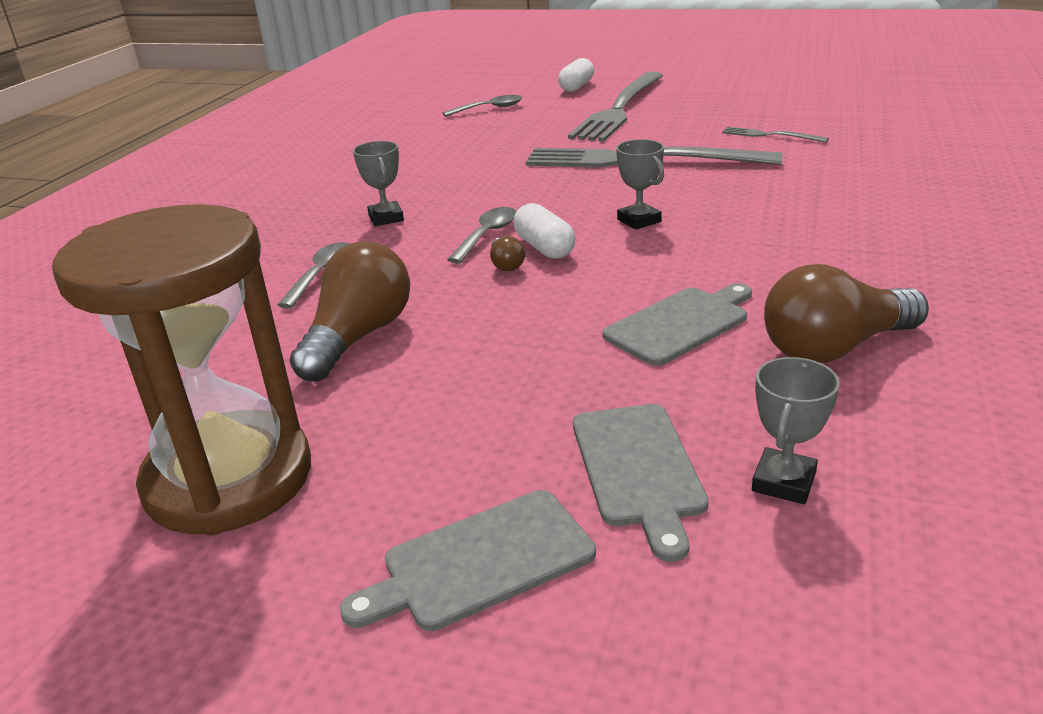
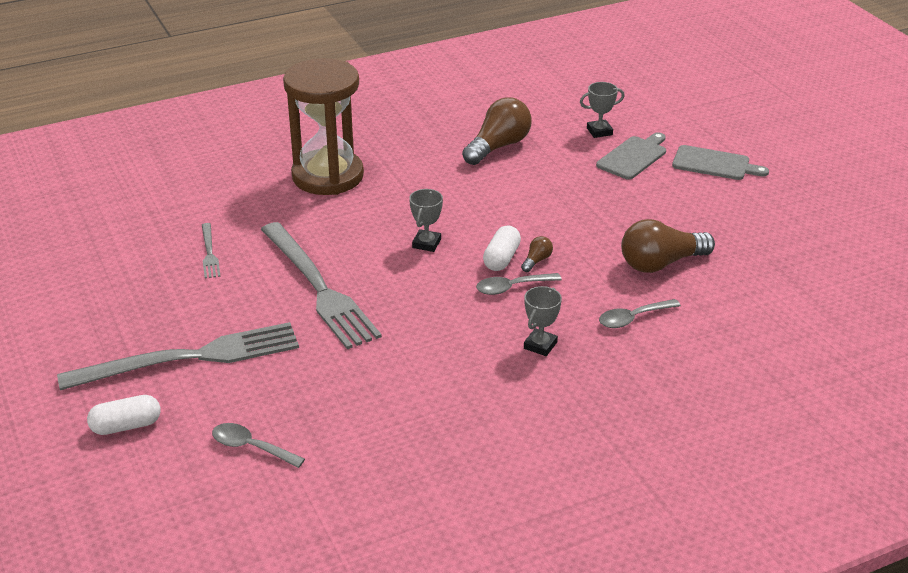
camera: 135 degrees left, 5 degrees up
(229, 478) = (772, 231): brown hourglass -> brown hourglass (327, 176)
(680, 324) = (526, 185): grey cutting board -> none
(834, 348) = (498, 146): brown light bulb -> brown light bulb turned 75 degrees counterclockwise

